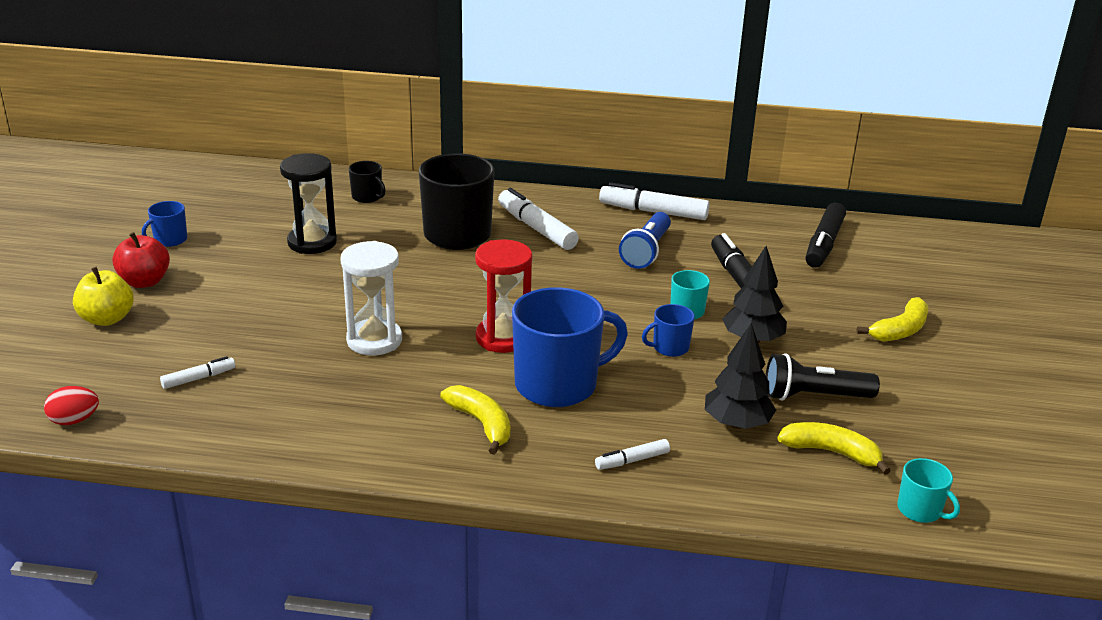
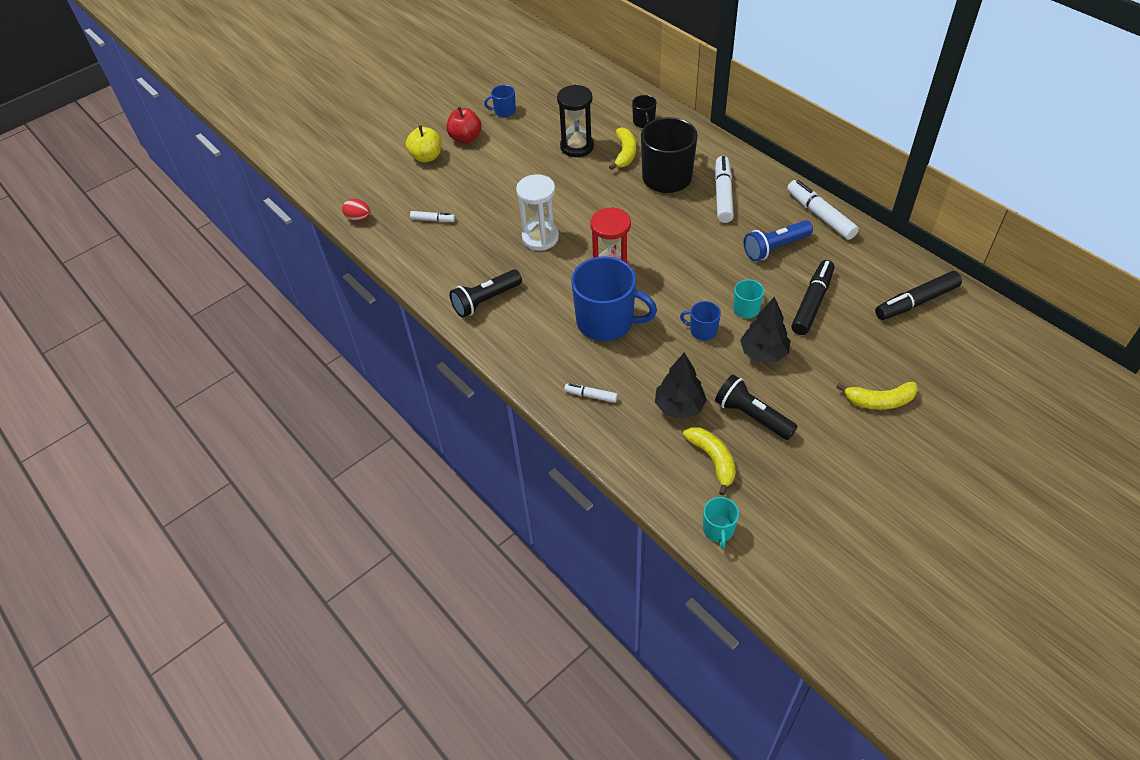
camera: 45 degrees right, 20 degrees up
(381, 429) = (485, 301): none -> black flashlight
(481, 424) = (538, 325): yellow banana -> yellow banana (625, 153)

